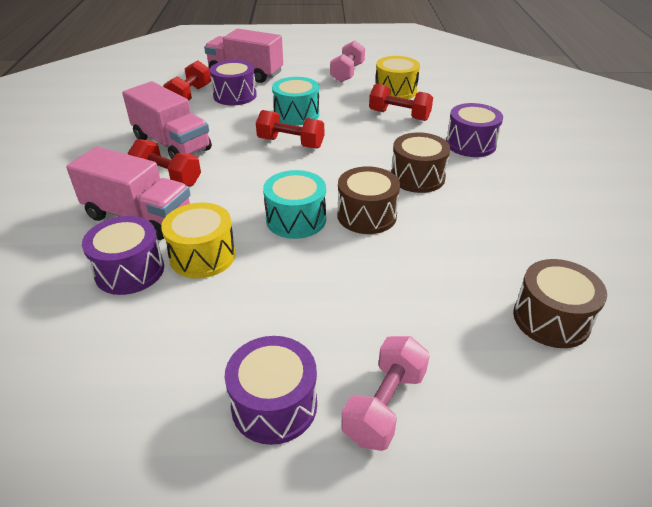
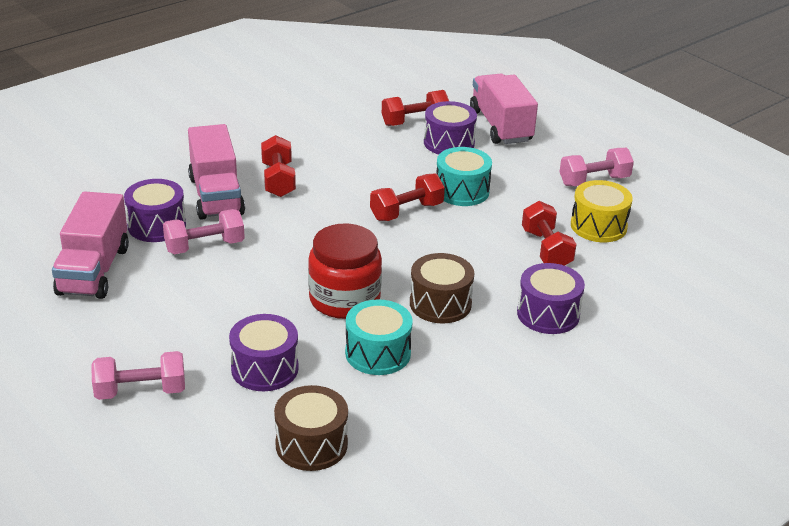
camera: 50 degrees right, 5 degrees down
(172, 144) = (326, 156): pink truck -> pink truck (93, 270)
(203, 256) = (205, 246): yellow drum -> pink dumbbell
(274, 405) = (99, 345): purple drum -> purple drum (265, 368)
(290, 143) = (406, 211): red dumbbell -> red dumbbell turned 75 degrees clockwise
(296, 219) = (296, 267): turquoise drum -> turquoise drum (378, 353)
(366, 215) = (344, 299): brown drum -> red jar

